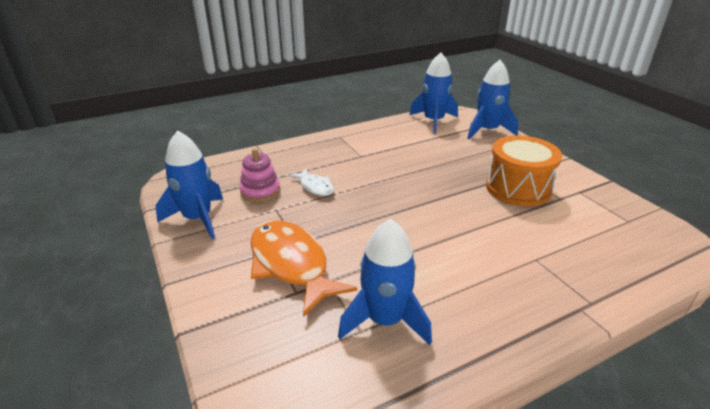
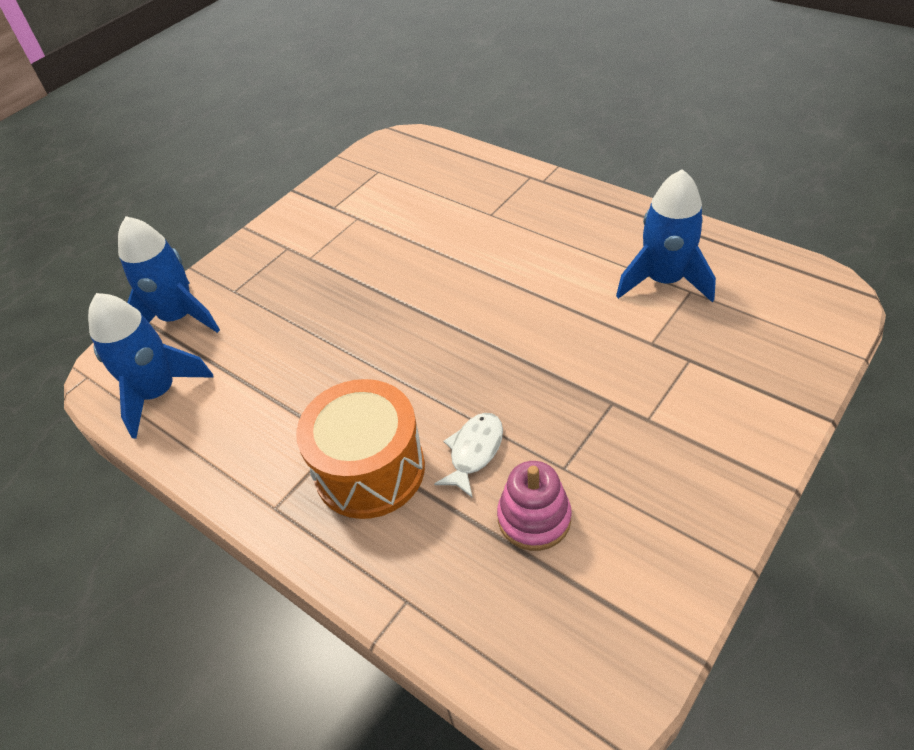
camera: 110 degrees left, 15 degrees up
(198, 219) = (661, 556): blue rocket -> none
(291, 264) = (655, 385): orange fish -> none
(518, 188) = (352, 252): orange drum -> orange drum (370, 469)

